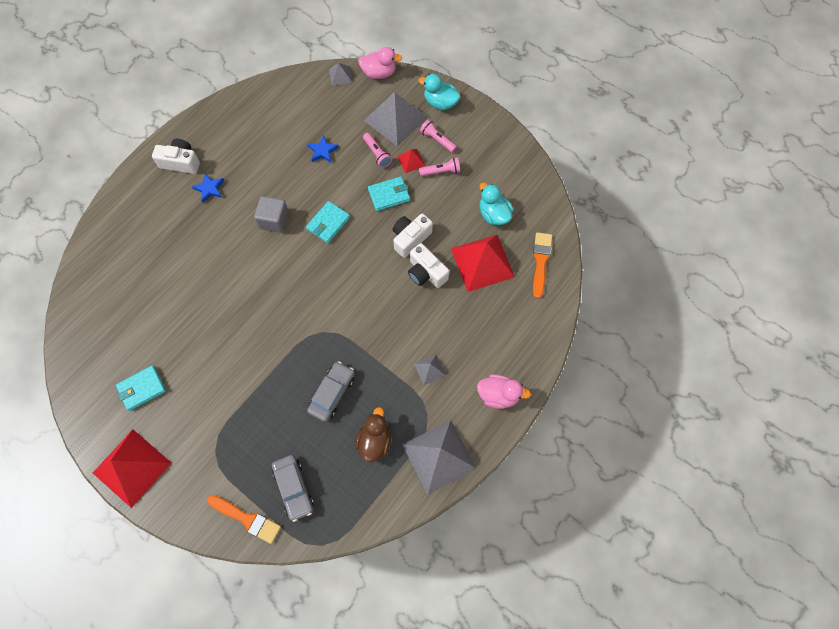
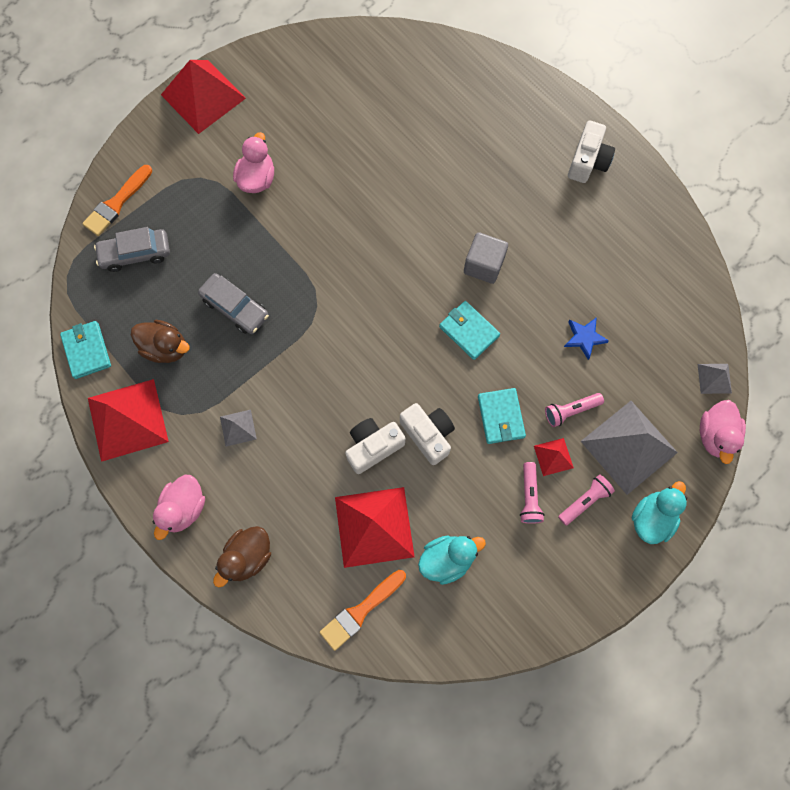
camera: 100 degrees right, 5 degrees up
(142, 388) = (290, 108): turquoise wallet -> turquoise wallet (87, 351)
(209, 189) = (543, 192): blue star -> none
(213, 401) = (257, 179): none -> pink duck
(439, 456) = (127, 419): grey pyramid -> red pyramid
(522, 342) = (248, 556): none -> brown duck
(540, 261) = (360, 611): orange brush -> orange brush turned 120 degrees clockwise

